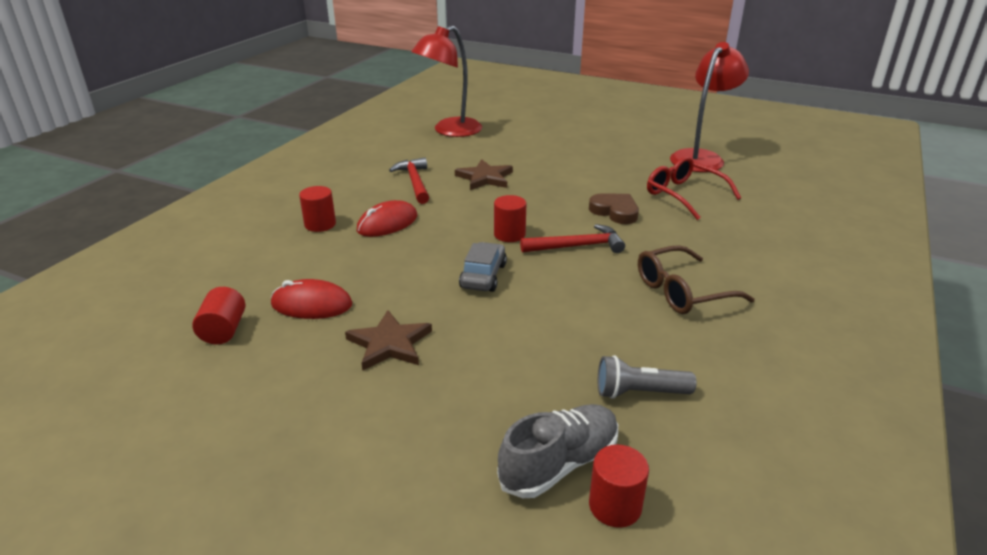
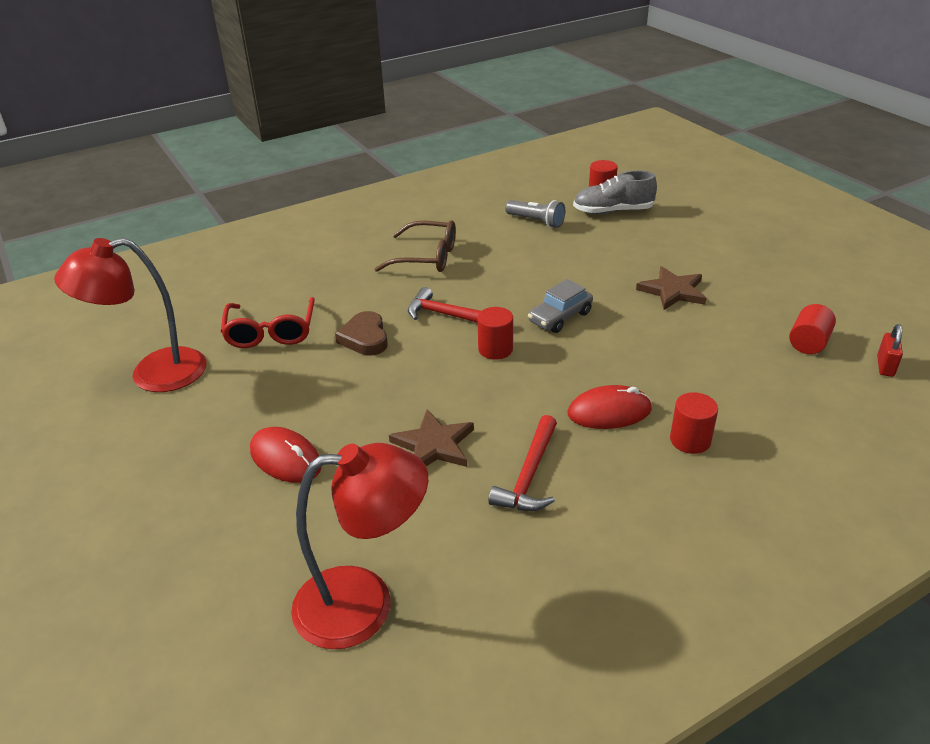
camera: 145 degrees left, 5 degrees up
(143, 330) = (885, 366): none -> red padlock
(311, 304) = (726, 341): red mouse -> red mouse (285, 458)

